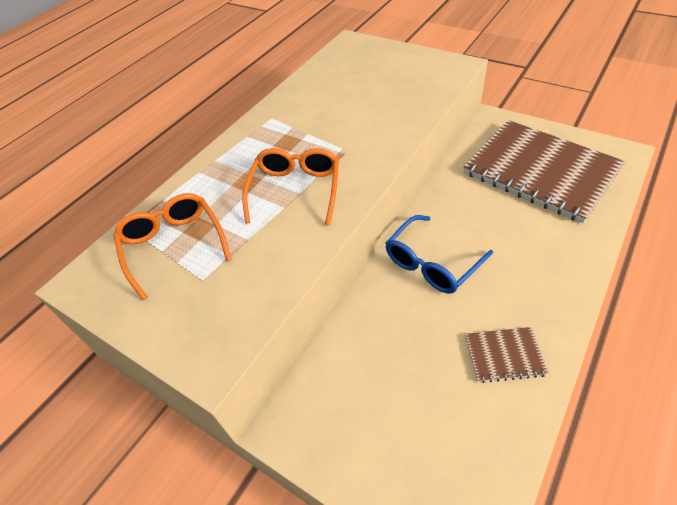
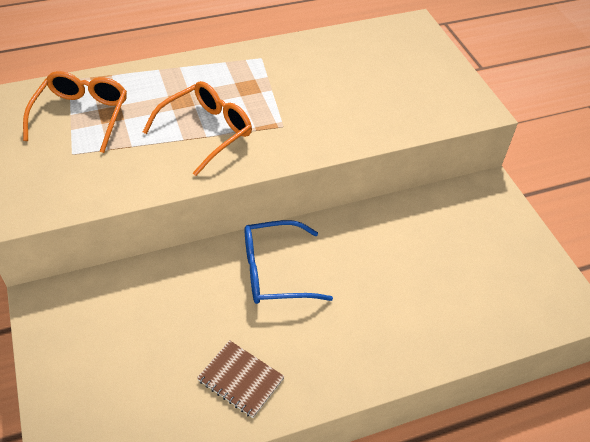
camera: 30 degrees right, 0 degrees up
(540, 171) = (469, 266): brown notebook -> none

